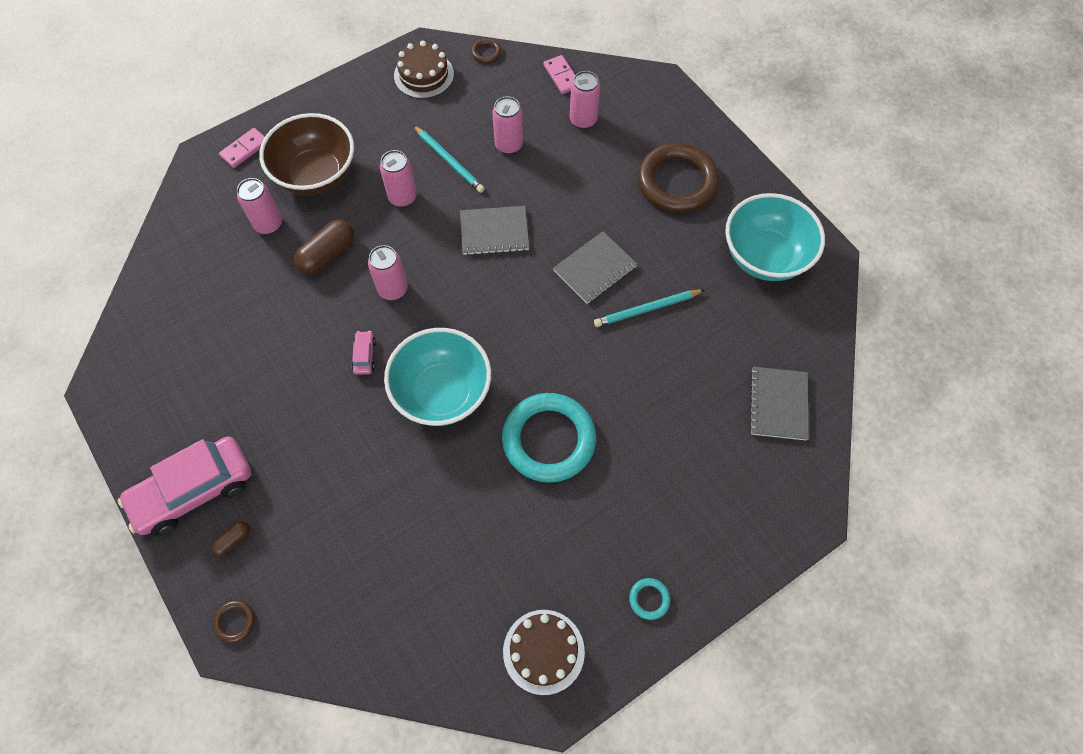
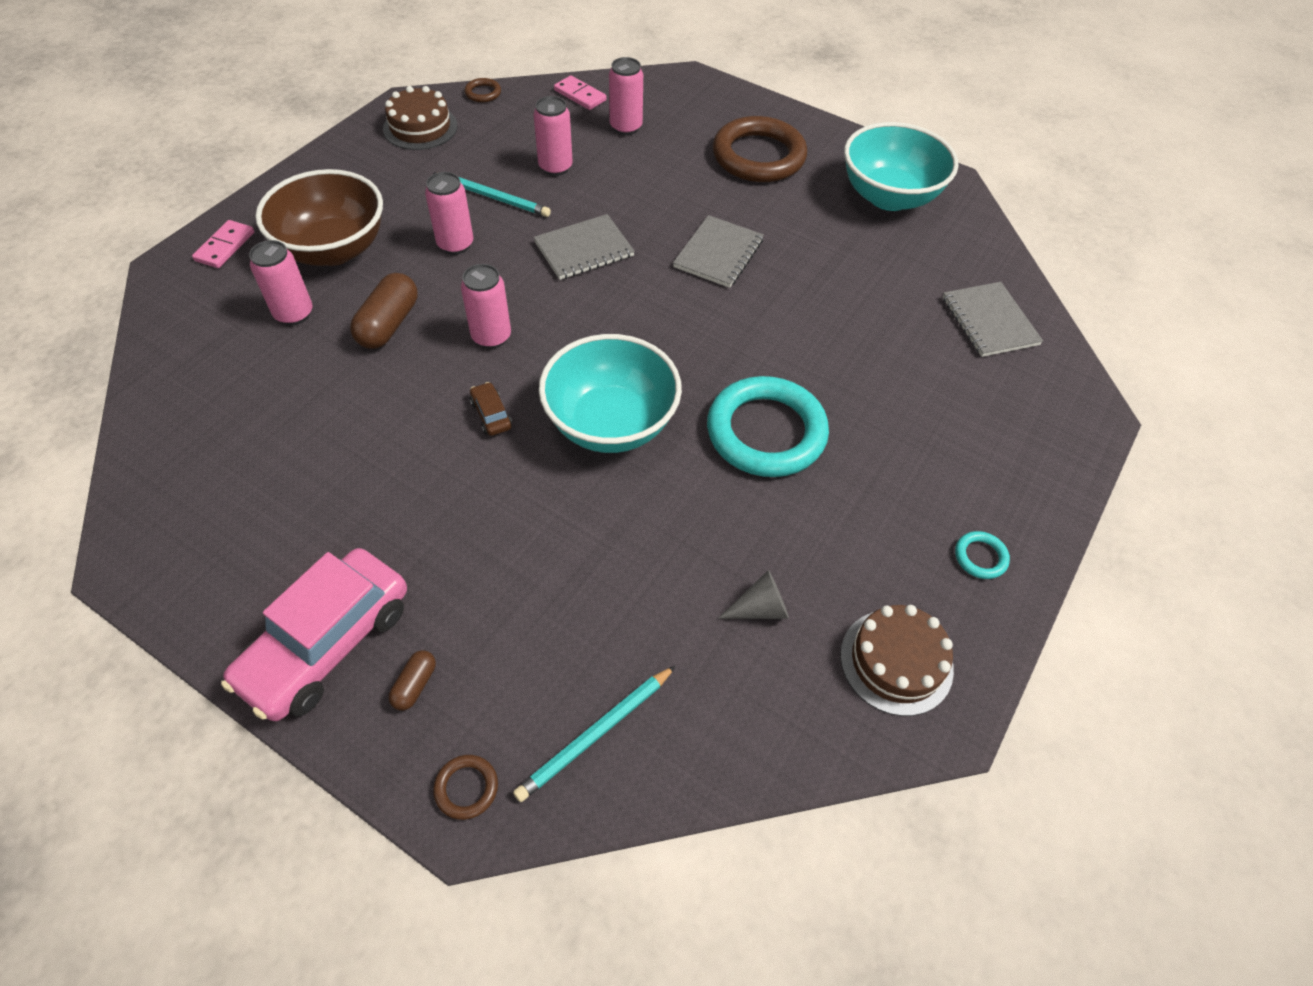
camera: 25 degrees left, 10 degrees down
(364, 356) = (491, 415): pink car -> brown car
(472, 575) = (760, 608): none -> grey cone
(647, 309) = (798, 275): turquoise pencil -> turquoise pencil (596, 734)

